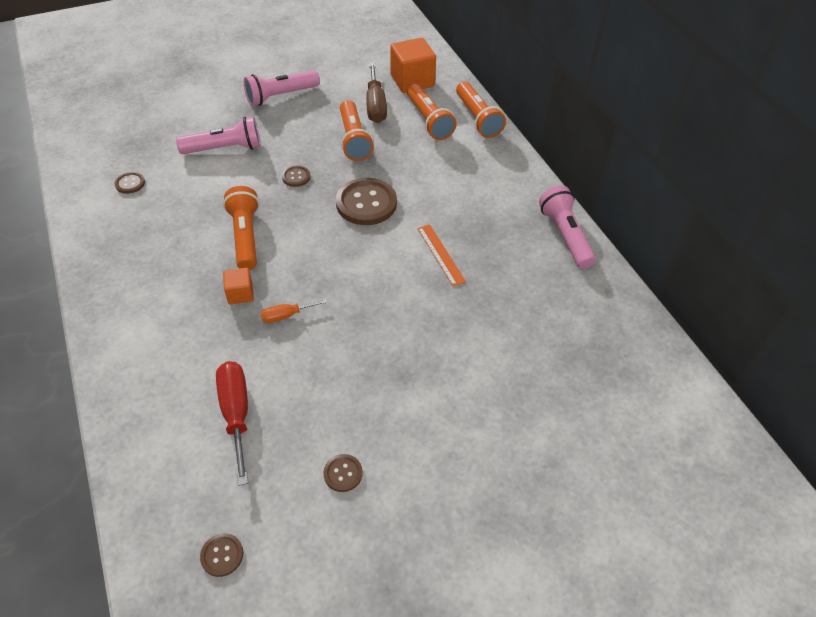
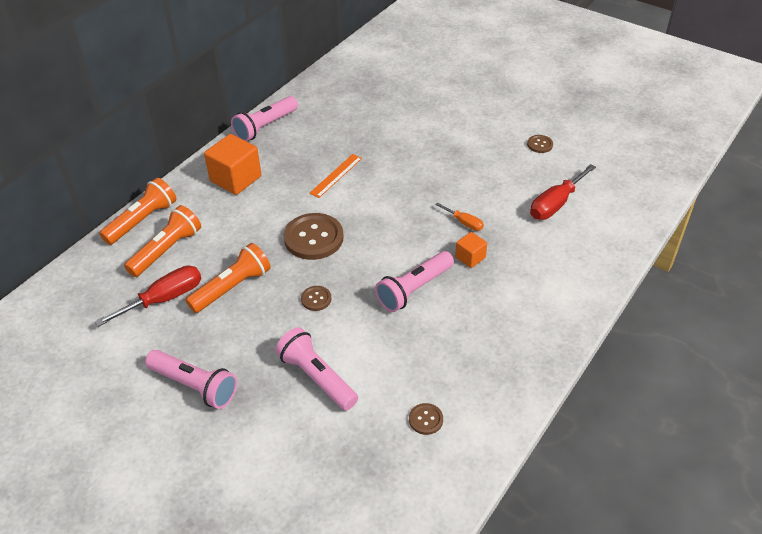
camera: 120 degrees left, 5 degrees down
(222, 555) = (629, 164): brown button -> none
(245, 236) = (414, 289): orange flashlight -> pink flashlight
(375, 105) = (164, 299): brown screwdriver -> red screwdriver
(412, 81) = (100, 292): orange cube -> orange cube (235, 179)

